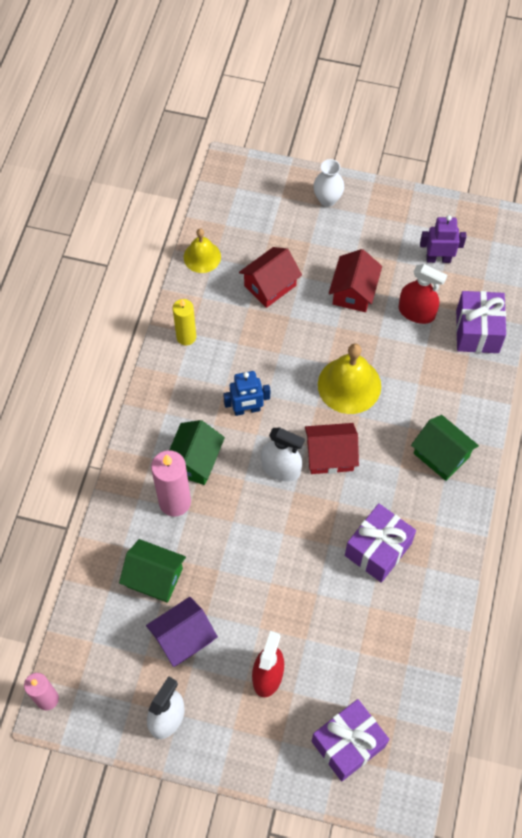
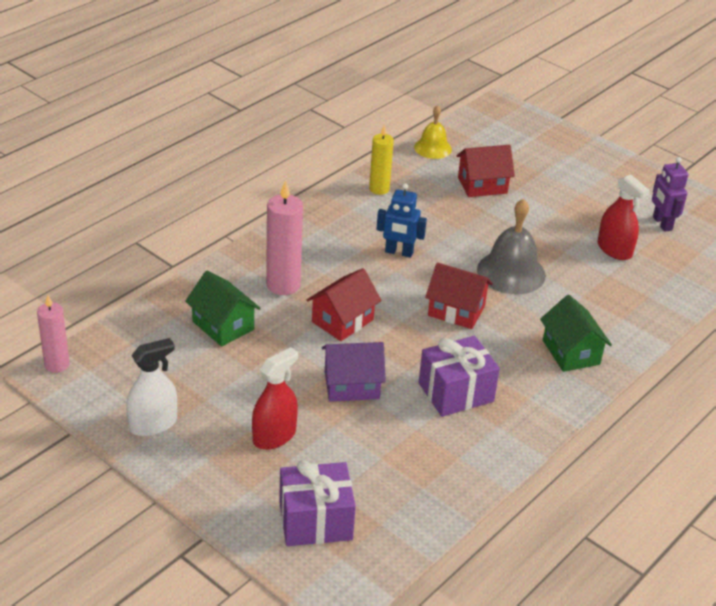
camera: 25 degrees right, 25 degrees down
(183, 638) = (215, 376): purple house -> purple house (351, 385)
(195, 461) = (324, 266): green house -> none
(281, 468) = (401, 301): white spray bottle -> none
(327, 199) = (577, 153): white vase -> none
(349, 385) = (511, 272): yellow bell -> grey bell
(353, 292) = (560, 216): red house -> red house (342, 321)
(438, 259) = (662, 223): purple robot -> purple robot turned 135 degrees counterclockwise
(477, 331) = (669, 283): purple gift -> none

